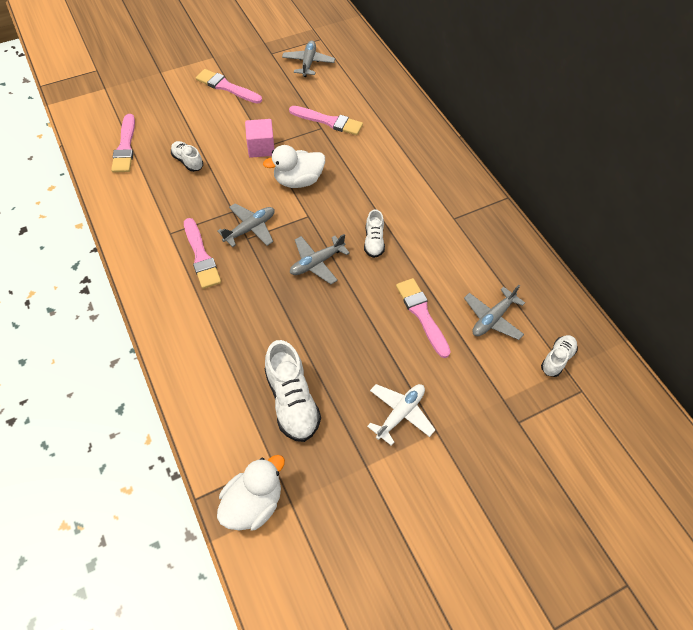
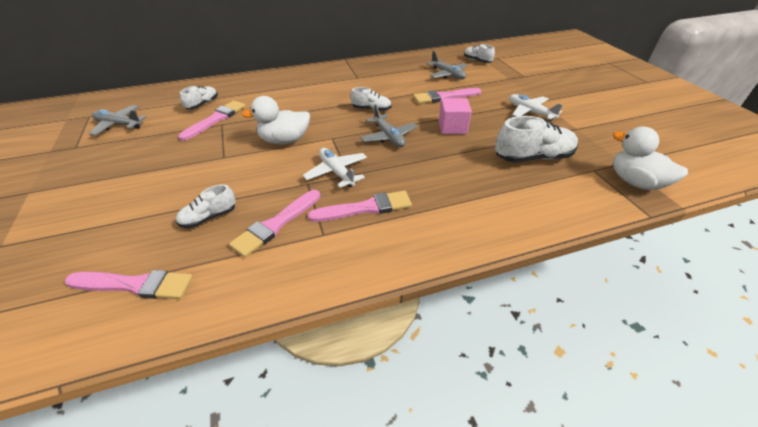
camera: 80 degrees left, 15 degrees down
(226, 87) = (100, 182): pink brush -> pink brush (276, 224)
(250, 229) = (337, 172): grey plane -> white plane
(261, 148) = (224, 160): pink cube -> pink cube (452, 127)
(298, 180) = (284, 140): white duck -> white duck turned 90 degrees clockwise
(356, 103) = (202, 104): none -> white shoe

